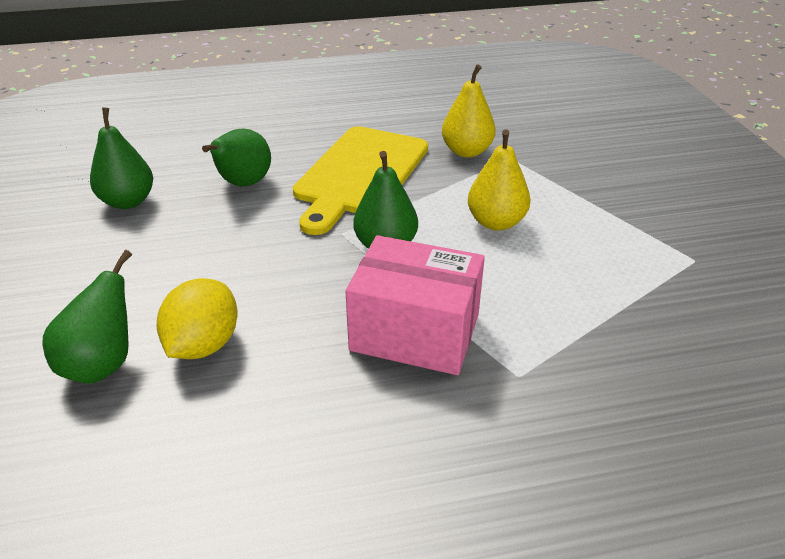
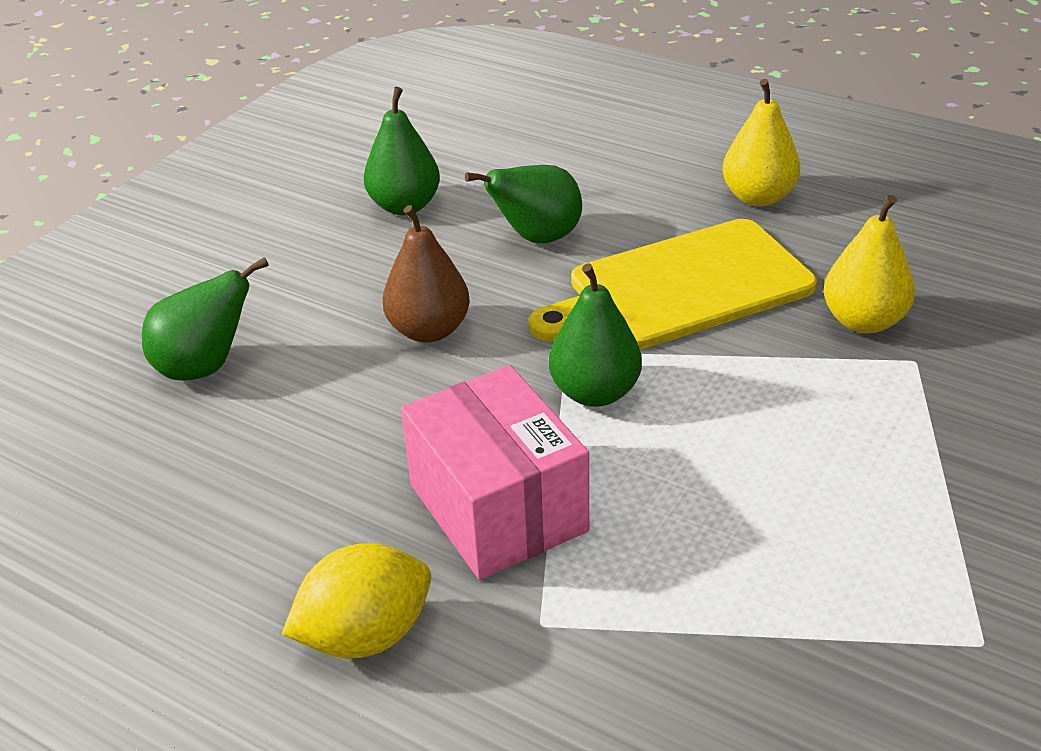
camera: 45 degrees right, 0 degrees up
(204, 345) = (298, 398): yellow lemon -> yellow lemon (366, 635)
(242, 262) = (429, 330): none -> brown pear
(496, 222) = (767, 436): yellow pear -> yellow pear (758, 197)

